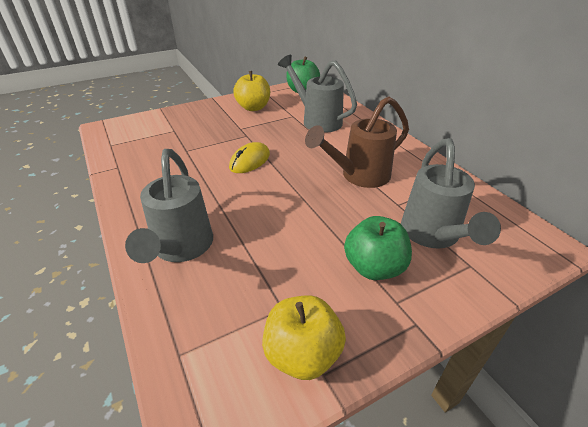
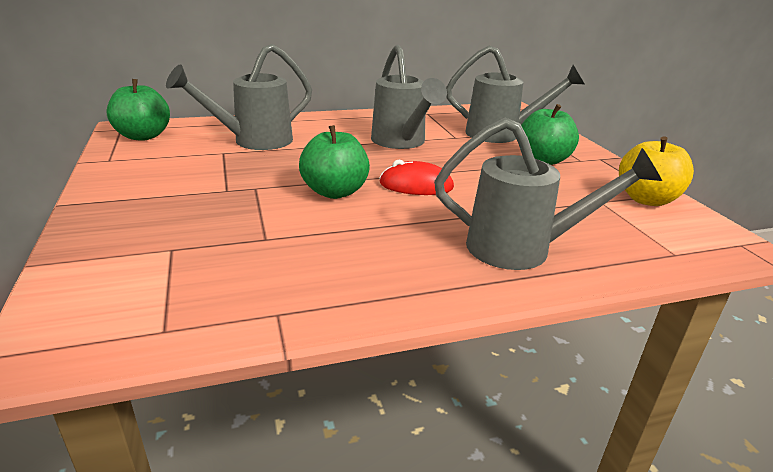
camera: 80 degrees left, 10 degrees down
(250, 161) = (335, 192): yellow mouse -> green apple
(253, 107) = (159, 174): yellow apple -> none
(273, 192) = (416, 185): none -> red mouse
(358, 176) = (401, 143): brown watering can -> grey watering can

